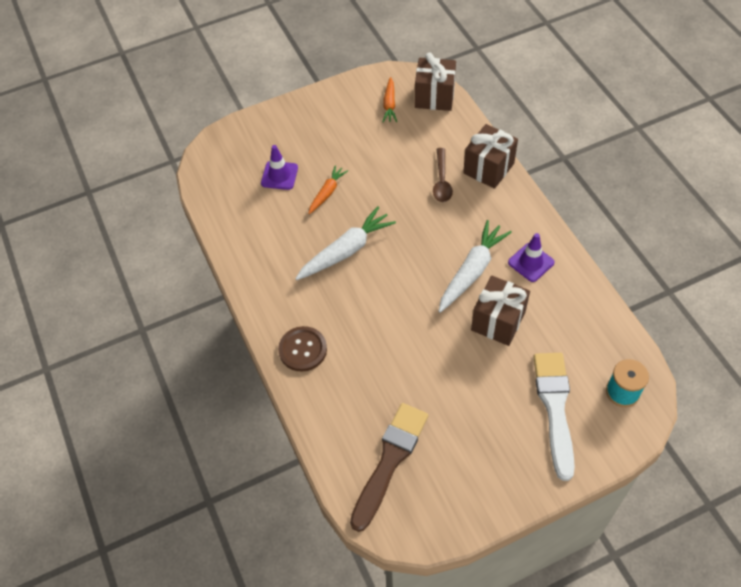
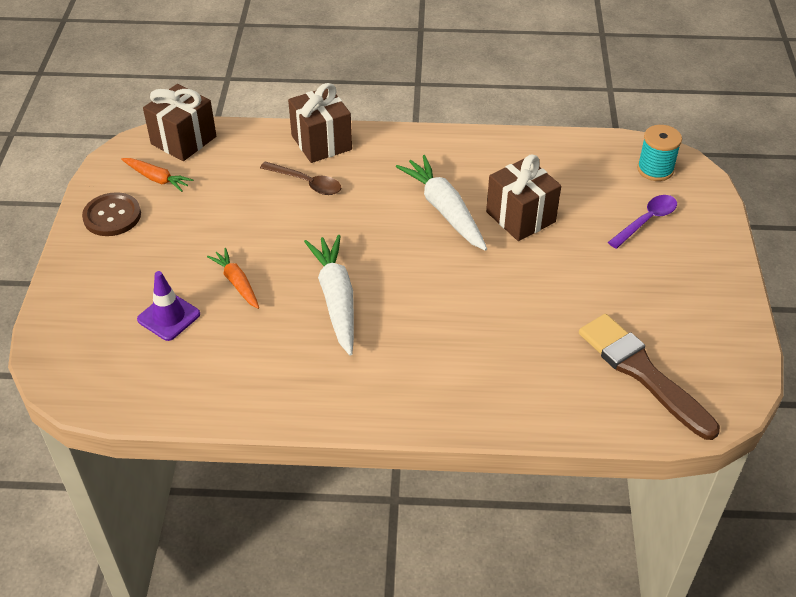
camera: 65 degrees left, 10 degrees down
(303, 349) = (448, 394): brown button -> brown button (112, 216)
(531, 262) = (466, 164): purple traffic cone -> none
(555, 408) = (647, 220): white brush -> purple spoon

